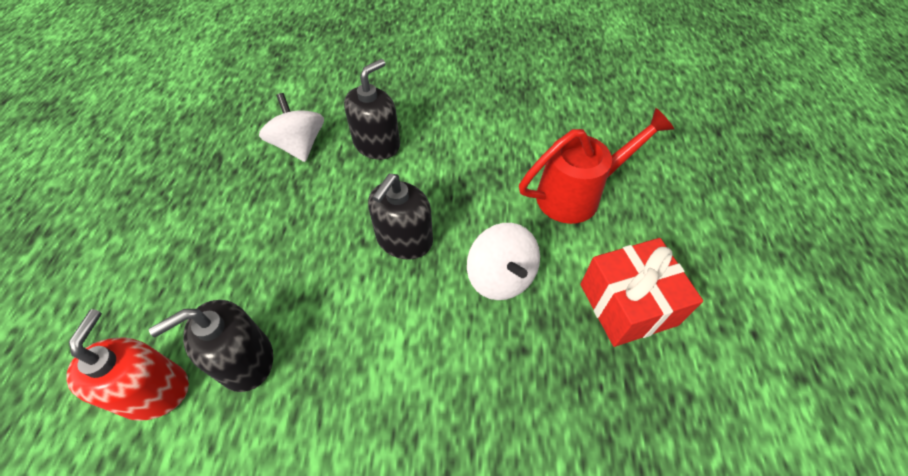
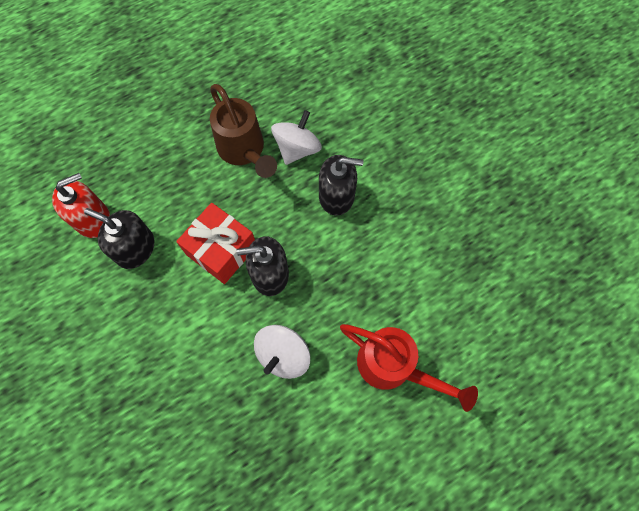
camera: 55 degrees right, 15 degrees up
(252, 187) = (244, 151): none -> brown watering can
(628, 304) = (318, 453): red gift -> red gift (221, 250)

